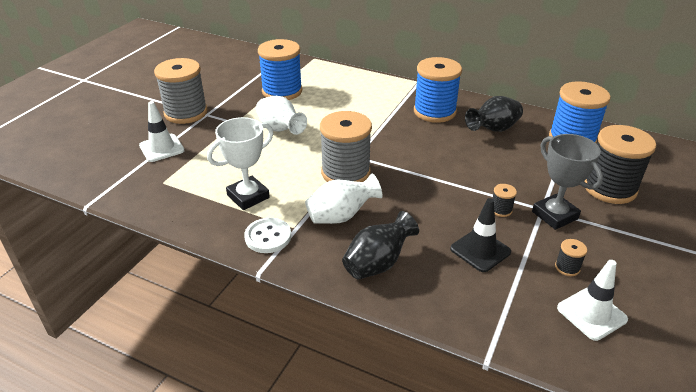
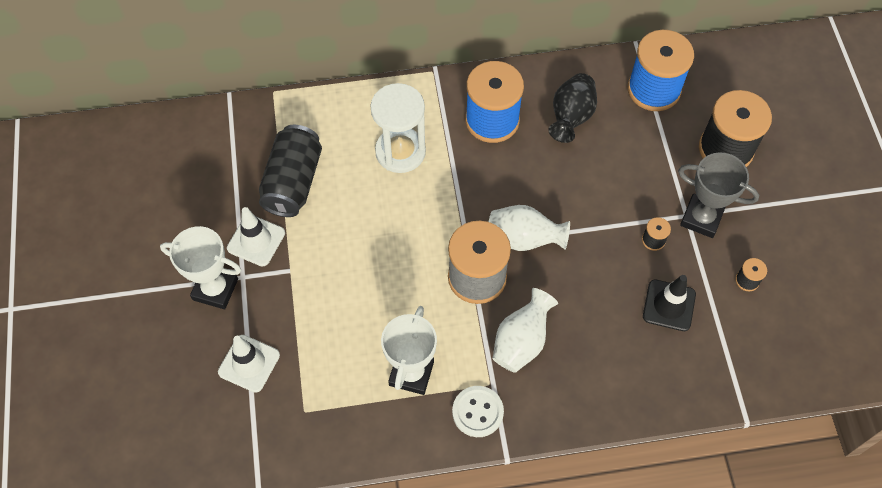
camera: 35 degrees left, 25 degrees up
(186, 113) = (215, 289): grey spool -> white trophy
(280, 130) = (352, 252): white vase -> white vase (524, 239)
(282, 91) = (293, 182): blue spool -> black can
(359, 103) = (400, 152): none -> white hourglass
(378, 263) = (598, 378): black vase -> none
(591, 314) = (791, 322): white traffic cone -> white traffic cone (256, 240)

